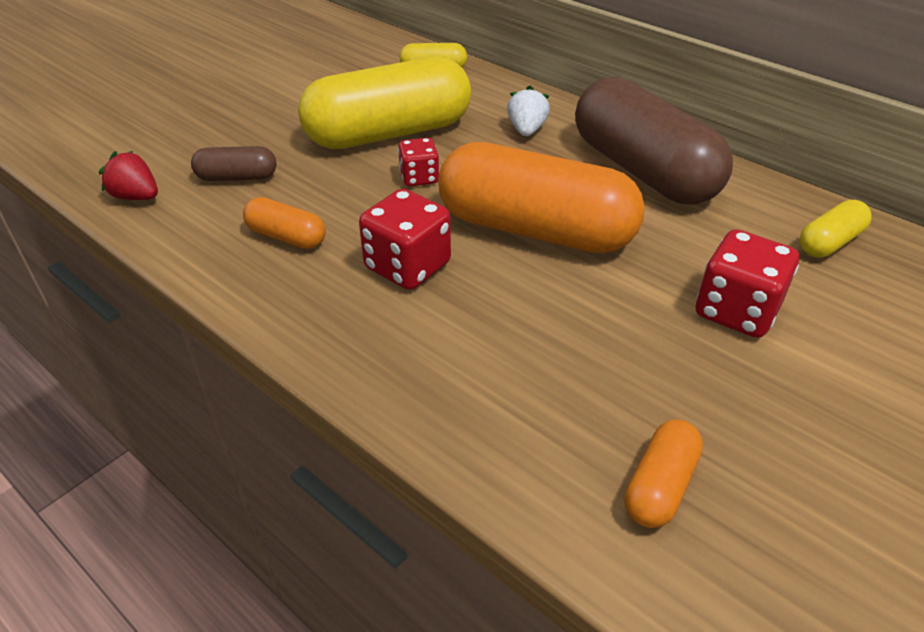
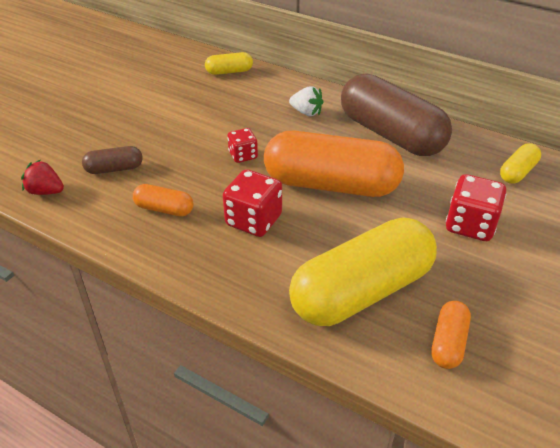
camera: 10 degrees left, 0 degrees up
(389, 133) = (212, 124): yellow capsule -> yellow capsule (362, 291)
(526, 130) = (306, 112): white strawberry -> white strawberry turned 120 degrees clockwise

